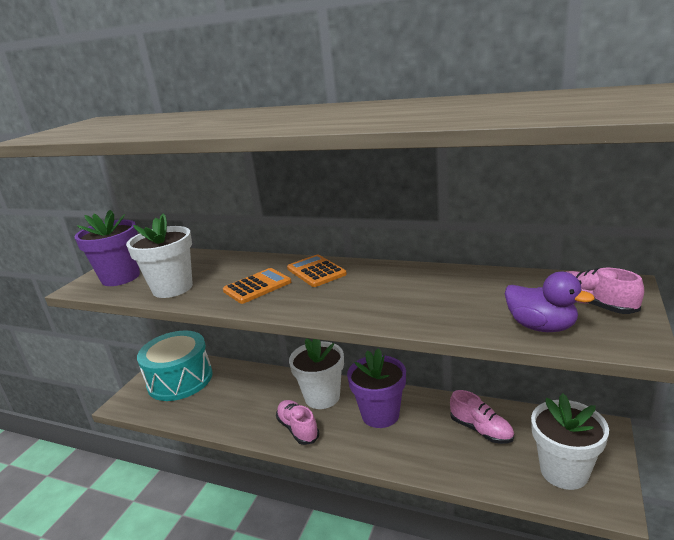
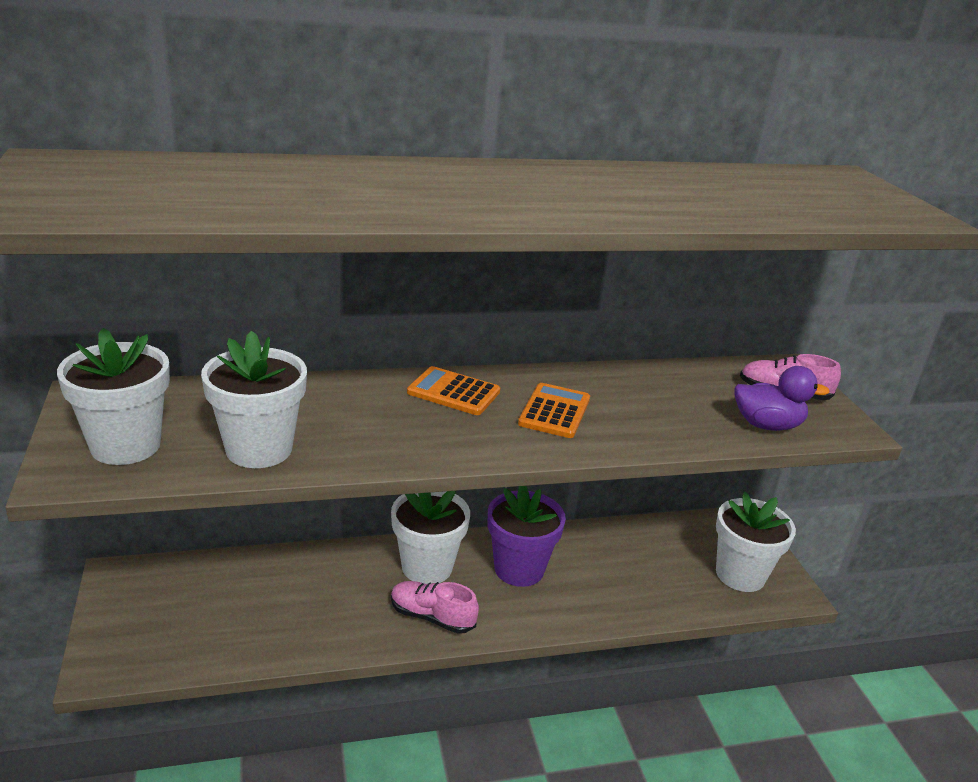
camera: 40 degrees left, 5 degrees up
(120, 277) = (125, 446): purple flower pot -> white flower pot
(180, 379) = (173, 601): turquoise drum -> none
(257, 286) = (397, 426): orange calculator -> orange calculator (554, 411)
(481, 430) = (639, 555): pink shoe -> none

